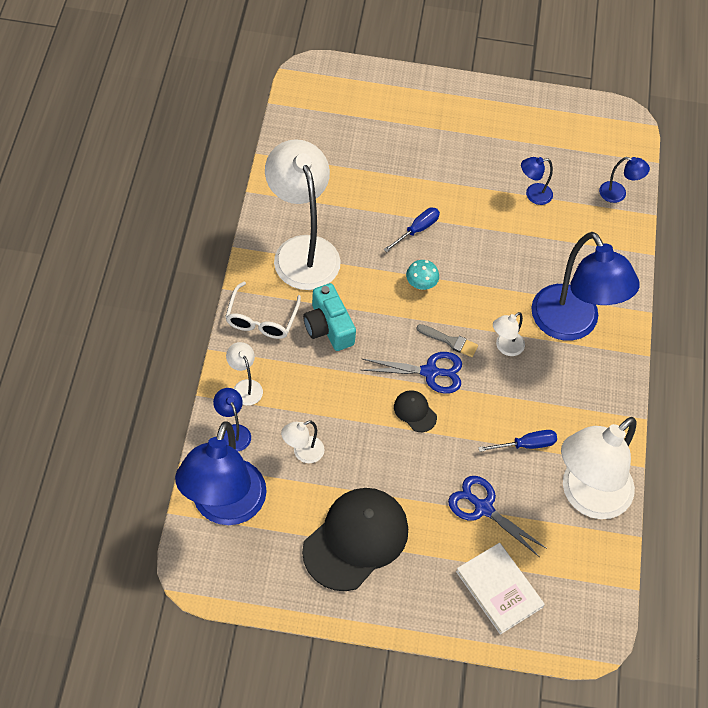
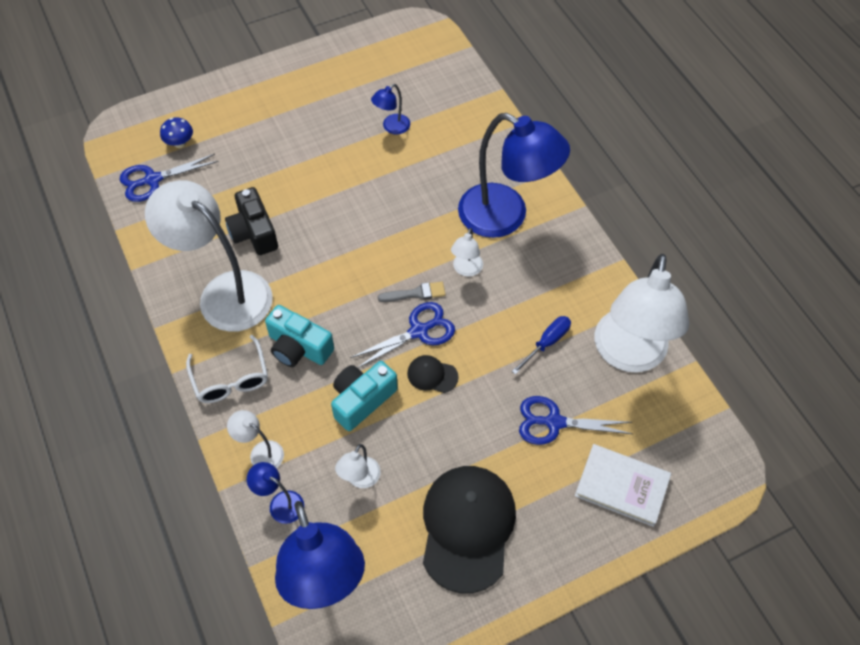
camera: 30 degrees left, 0 degrees up
(310, 129) = (152, 180): none -> blue scissors
(347, 396) = (362, 400): none -> turquoise camera
(351, 110) = (180, 143): none -> blue mushroom
(358, 216) = (254, 232): none -> black camera
(417, 230) = (315, 214): blue screwdriver -> none
(421, 284) = (353, 259): turquoise mushroom -> none
(618, 194) = (460, 88): blue lamp -> none

